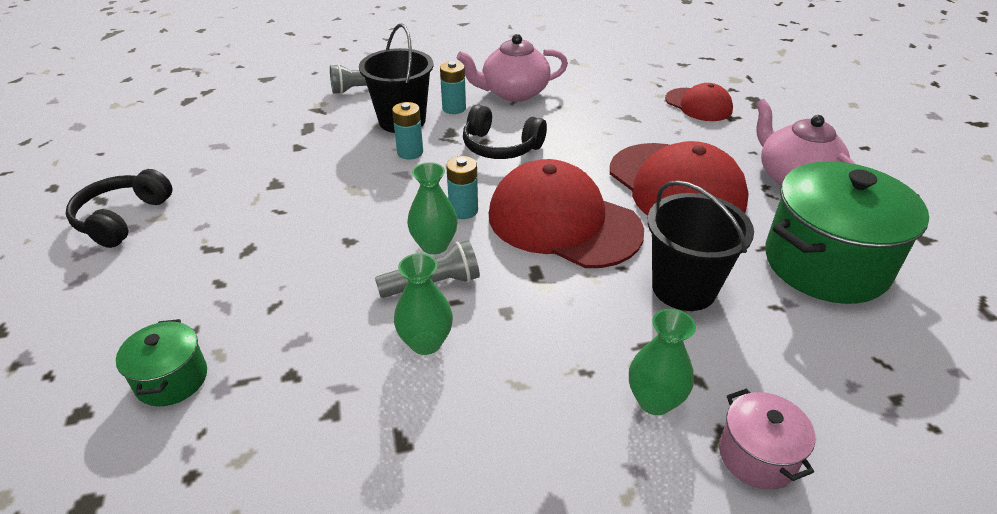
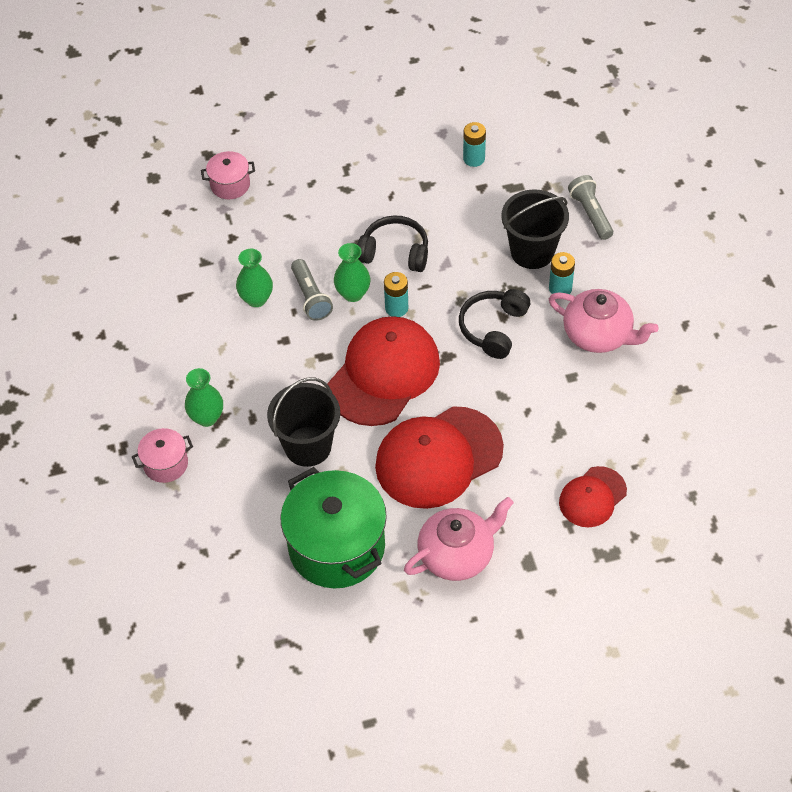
camera: 90 degrees right, 15 degrees up
(122, 218) = (378, 111): black headphones -> black headphones (395, 252)
(172, 379) = (230, 185): green pot -> pink pot
(410, 152) = (478, 264): turquoise battery -> turquoise battery (474, 158)
(513, 93) = (598, 335): pink teapot -> pink teapot turned 135 degrees clockwise

